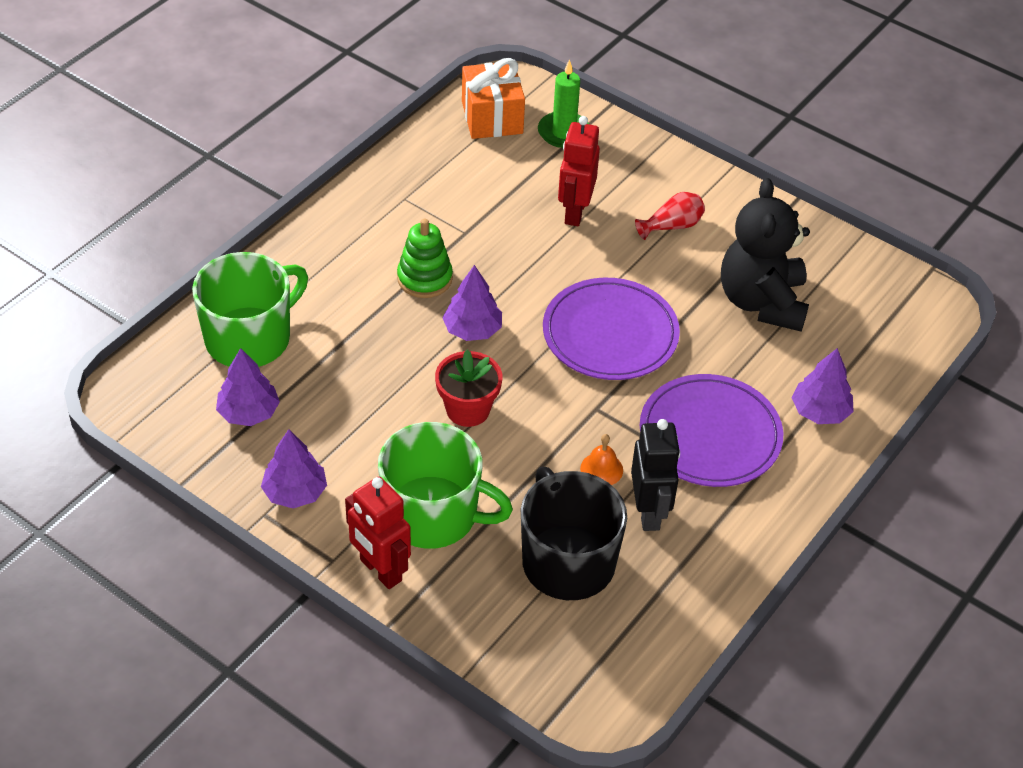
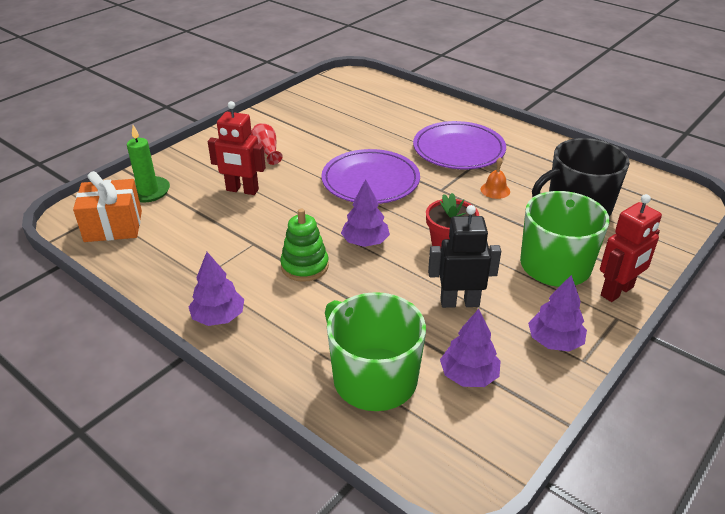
camera: 85 degrees left, 10 degrees down
(649, 512) = (527, 174): black robot -> black robot (459, 302)
(762, 302) = (343, 125): black teddy bear -> none
(820, 412) = (434, 114): purple tree -> purple tree (218, 317)

